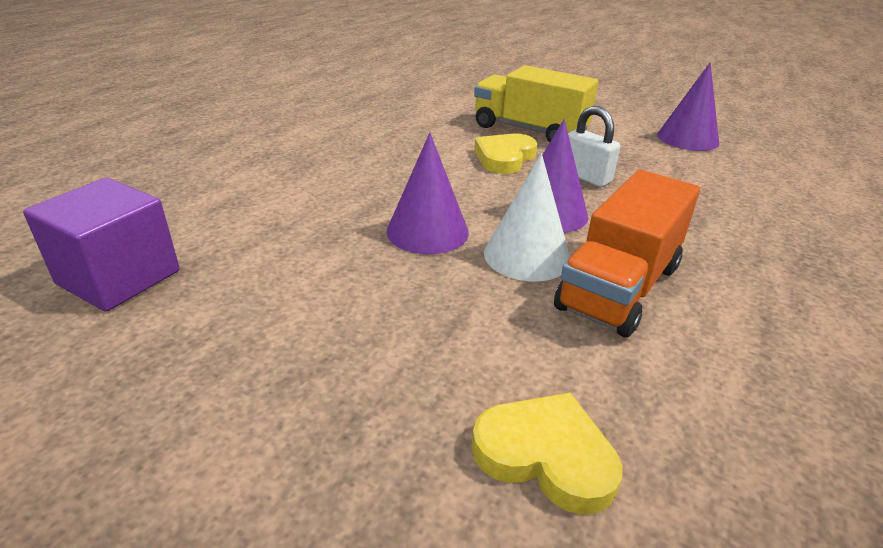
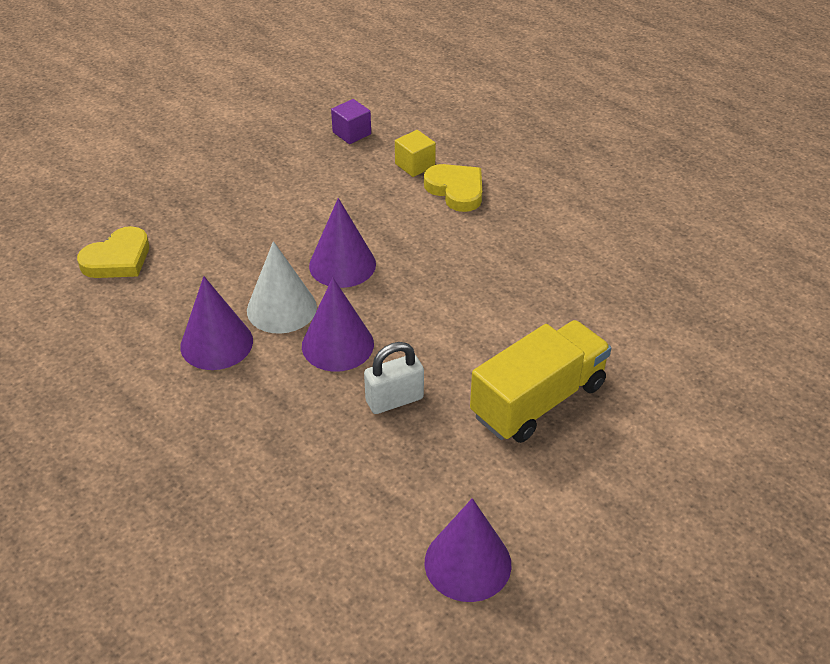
camera: 110 degrees right, 10 degrees up
(119, 277) = (351, 133): purple cube -> purple cube, size x0.55
(210, 216) = (415, 165): none -> yellow cube
(504, 158) = (464, 352): yellow heart -> yellow heart (456, 190)
(619, 287) = (216, 343): orange truck -> purple cone

